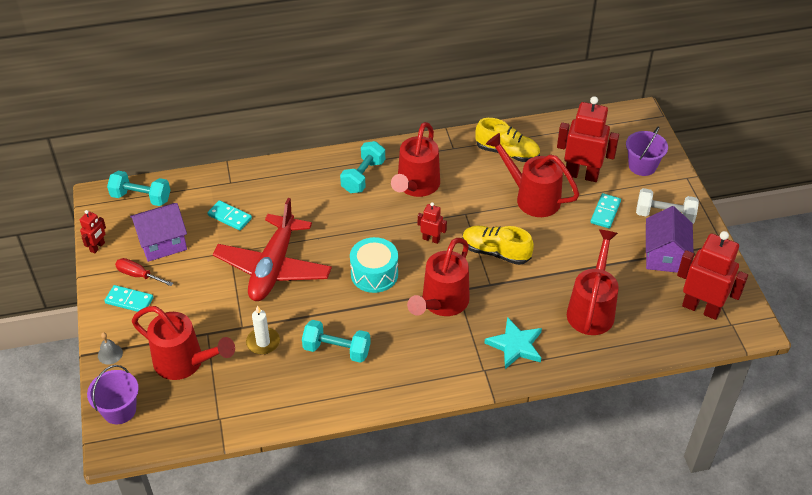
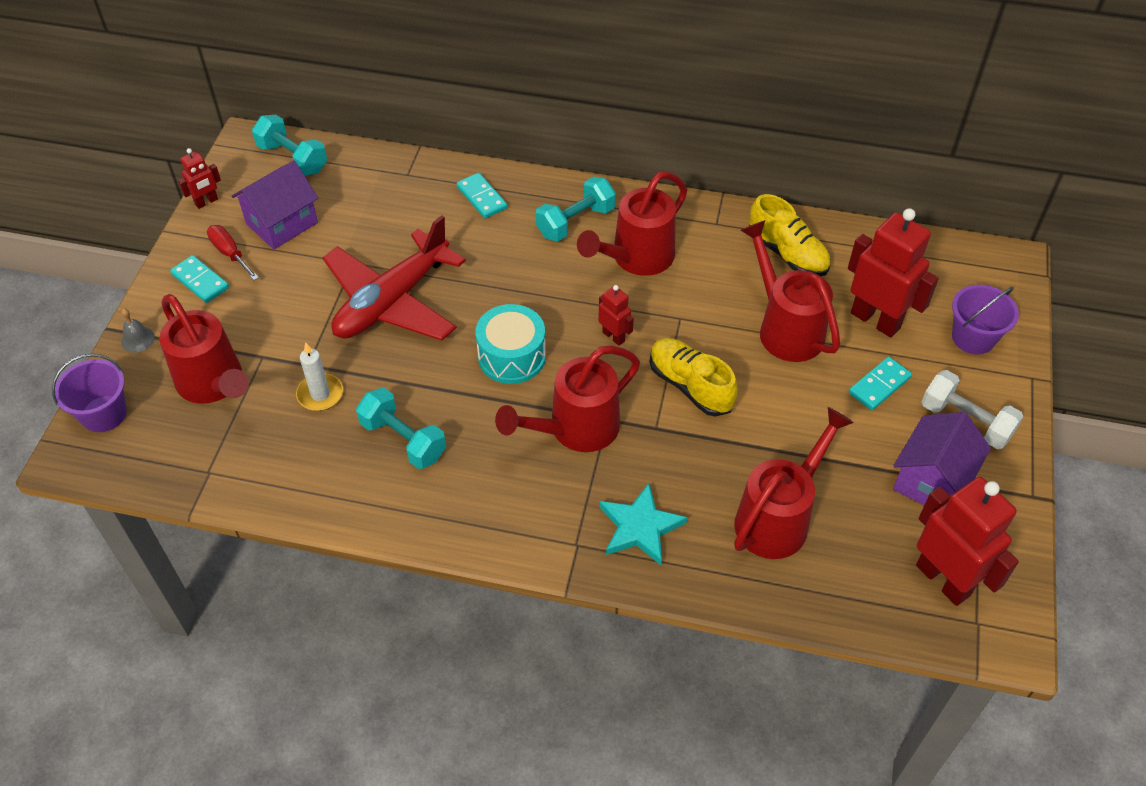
camera: 25 degrees right, 5 degrees up
(162, 243) = (282, 223): purple house -> purple house turned 45 degrees counterclockwise
(230, 217) = (380, 218): turquoise domino -> turquoise domino (482, 197)

